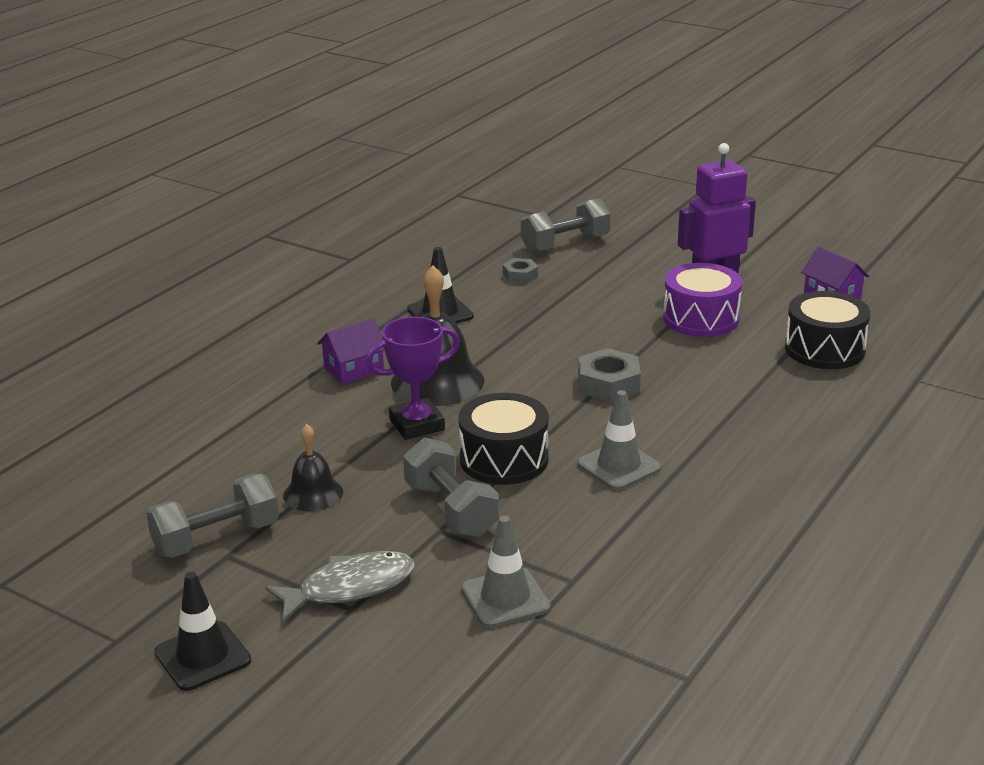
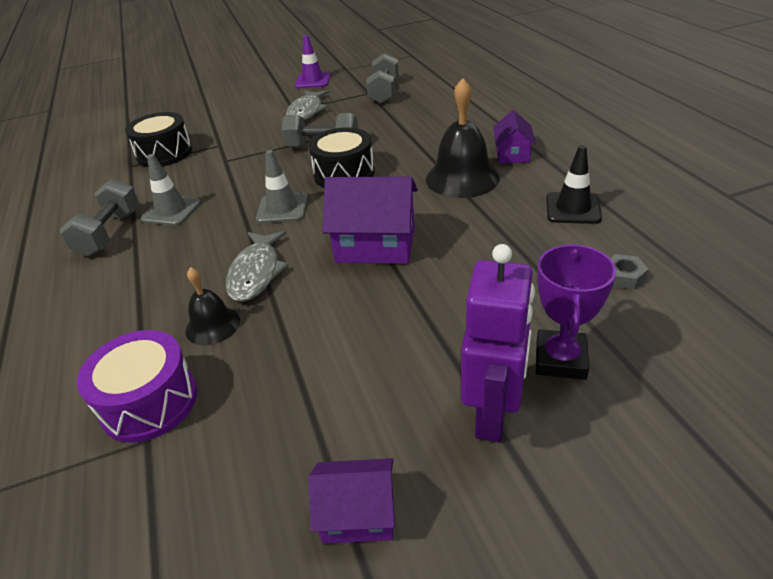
camera: 130 degrees right, 10 degrees up
(203, 656) = (313, 81): black traffic cone -> purple traffic cone
(313, 493) = (389, 117): black bell -> black bell (212, 325)
(416, 424) = (417, 158): purple trophy -> purple trophy (560, 359)
(505, 598) = (242, 141): grey traffic cone -> grey traffic cone (171, 211)
(565, 244) = (695, 342): grey dumbbell -> grey dumbbell (110, 233)
(608, 384) = (375, 244): grey nut -> purple house
(700, 318) = (422, 353): purple drum -> purple drum (149, 402)
(727, 425) = (256, 273): none -> grey fish
(824, 349) = (271, 408): black drum -> black drum (164, 153)

